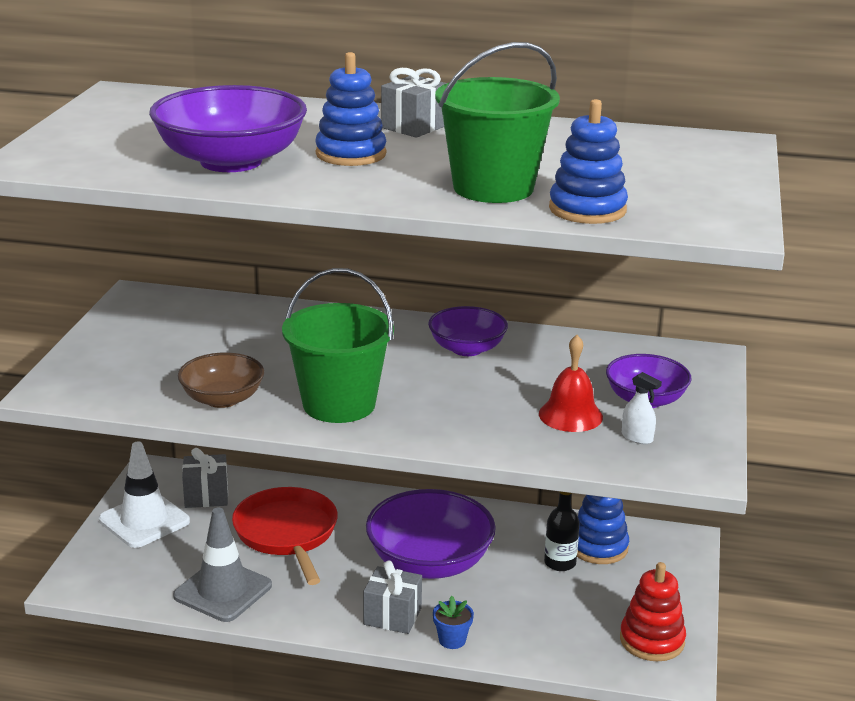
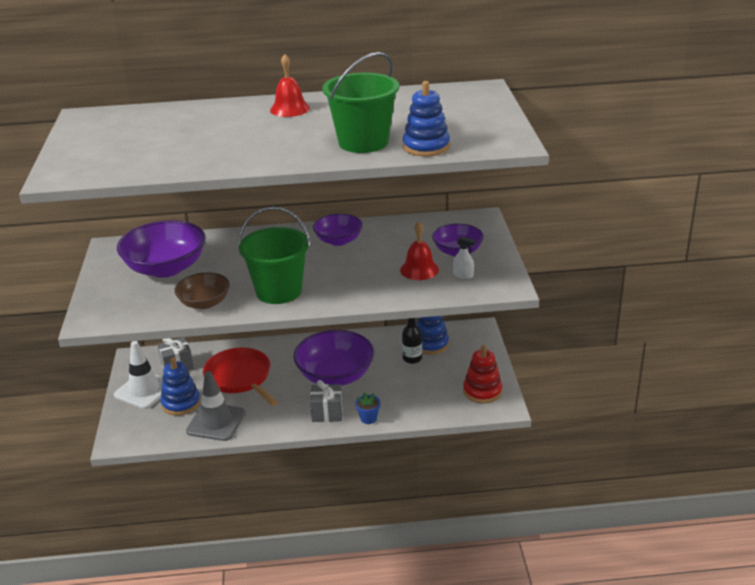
camera: 15 degrees left, 5 degrees up
(231, 161) = (191, 152): purple bowl -> purple bowl (166, 268)
(351, 154) = (263, 134): blue stacking toy -> blue stacking toy (181, 403)
(414, 127) = (289, 109): grey gift -> red bell

